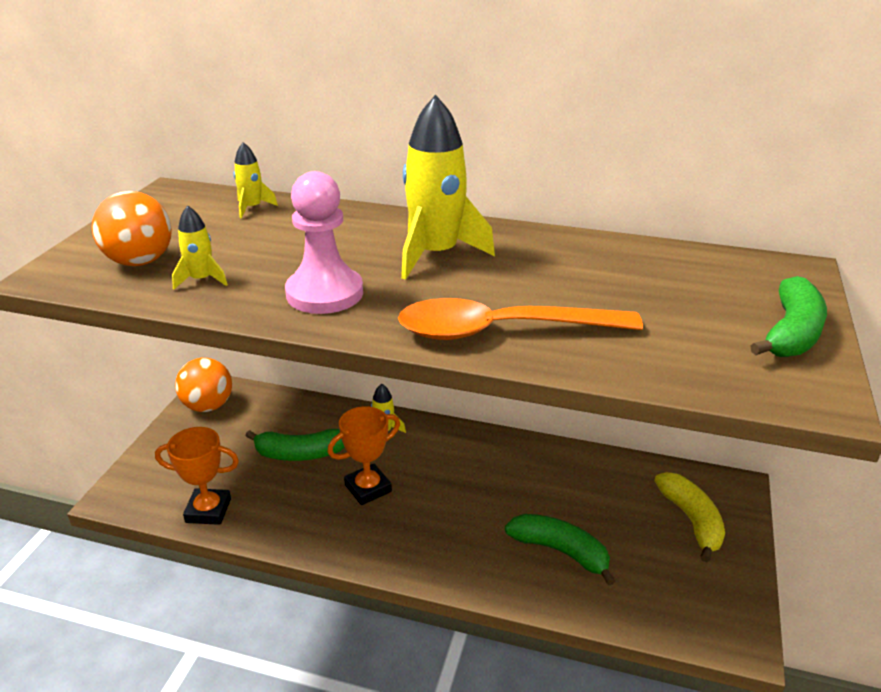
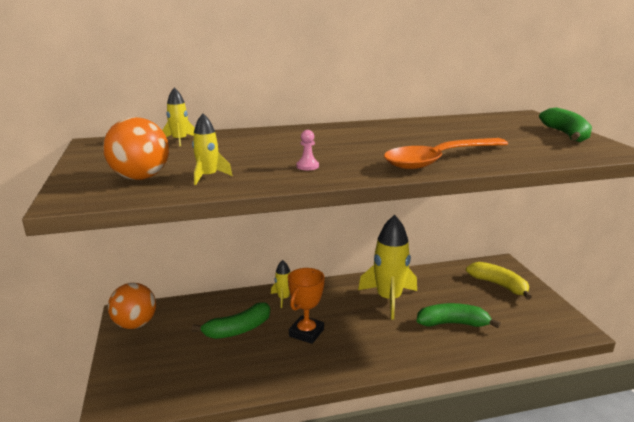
camera: 30 degrees left, 10 degrees down
(208, 510) = (203, 388): orange trophy -> none
(324, 293) = (307, 166): pink pawn -> pink pawn, size x0.40
(436, 254) = (343, 139): yellow rocket -> yellow rocket (389, 299)

